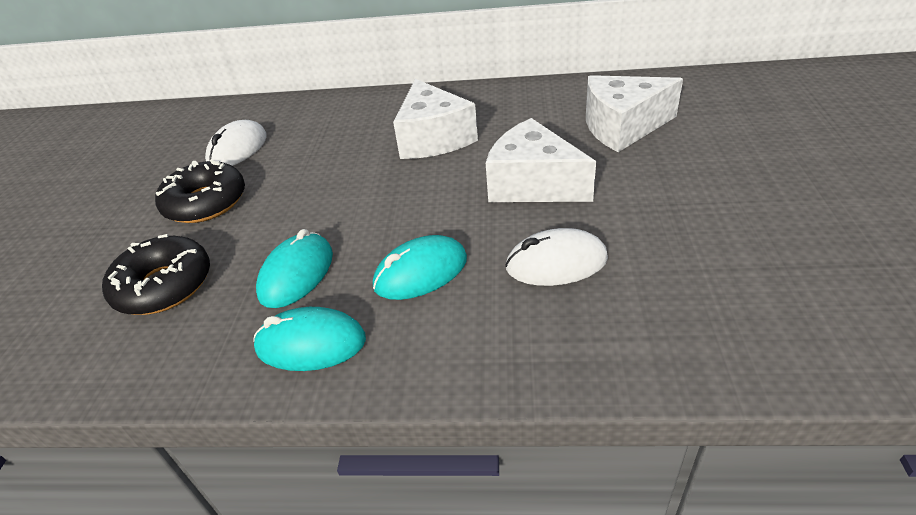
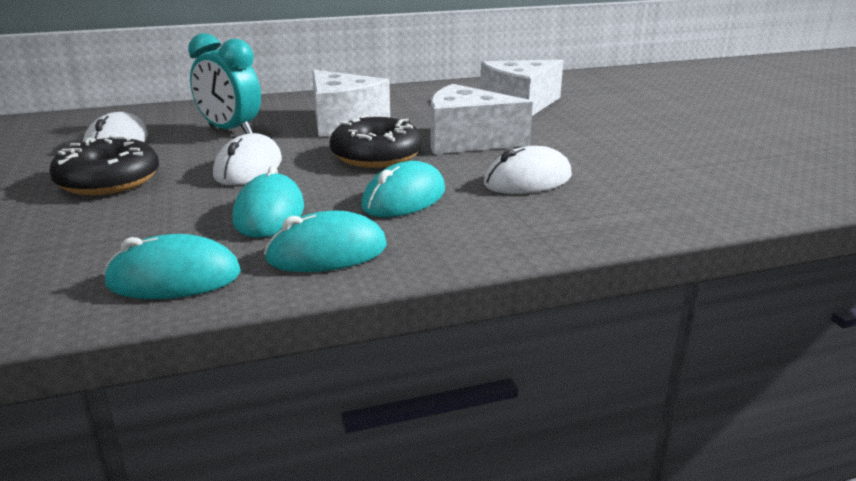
camera: 25 degrees left, 15 degrees down
(164, 285) = (107, 239): black donut -> black donut (376, 156)
(180, 352) = (174, 278): none -> turquoise mouse
(316, 201) = (248, 168): none -> white mouse
(332, 141) = (230, 131): none -> turquoise clock

